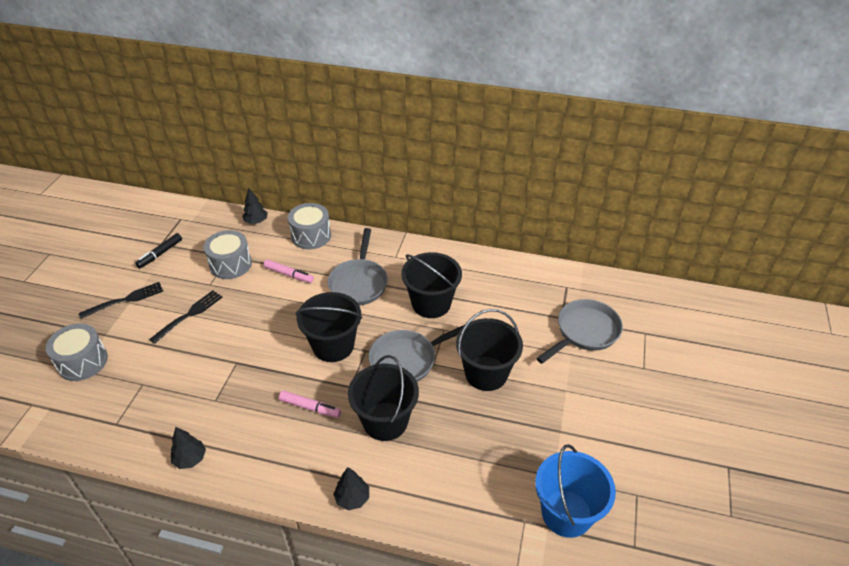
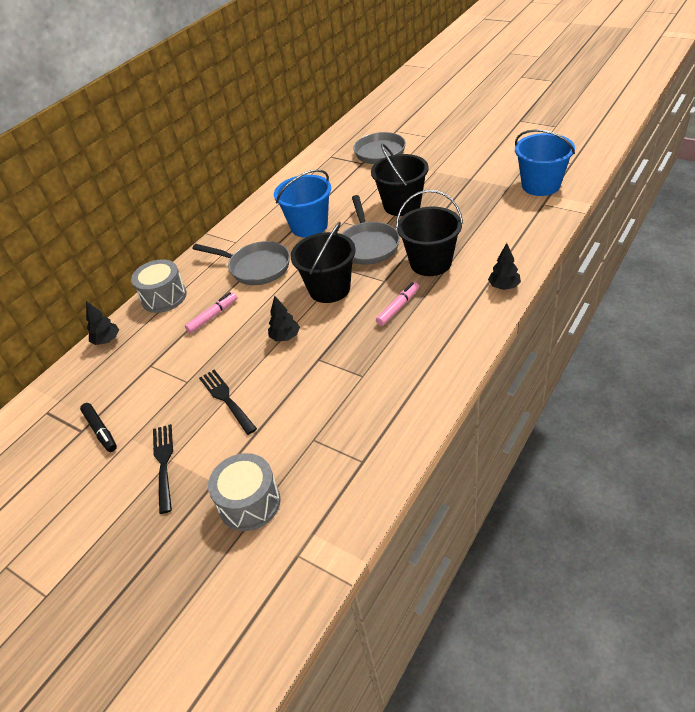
camera: 65 degrees left, 0 degrees up
(190, 459) = (431, 394): black tree -> black tree (285, 337)
(230, 264) = (165, 363): grey drum -> none
(431, 303) = (309, 226): black bucket -> blue bucket

